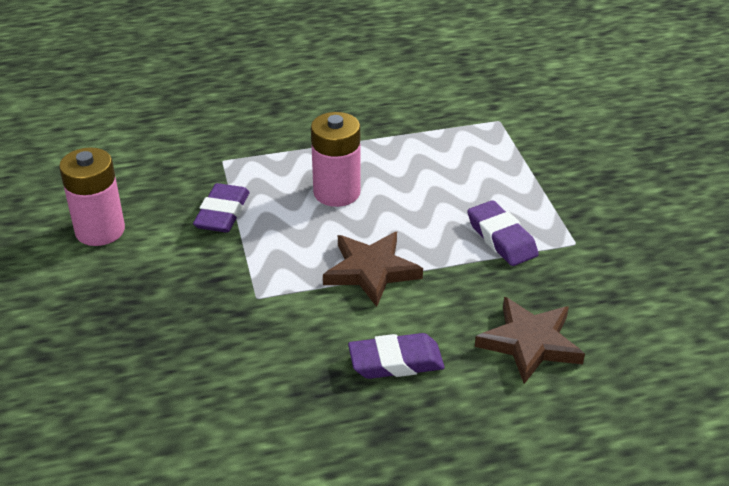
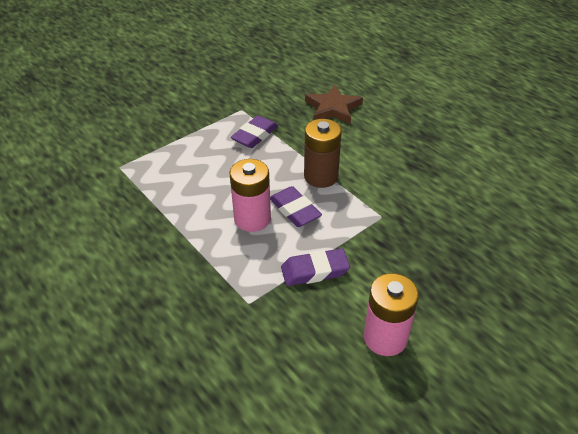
camera: 115 degrees left, 5 degrees up
(371, 271) = (321, 176): brown star -> brown battery
(396, 362) = (383, 146): purple eraser -> purple eraser (294, 210)

